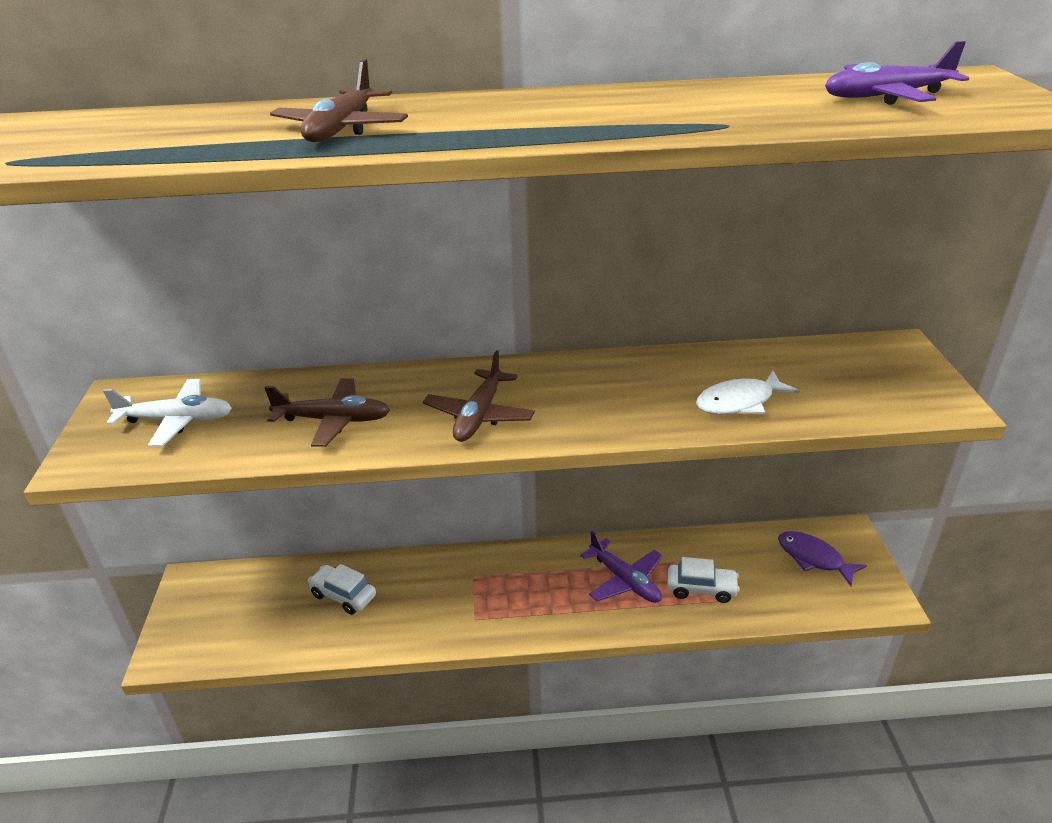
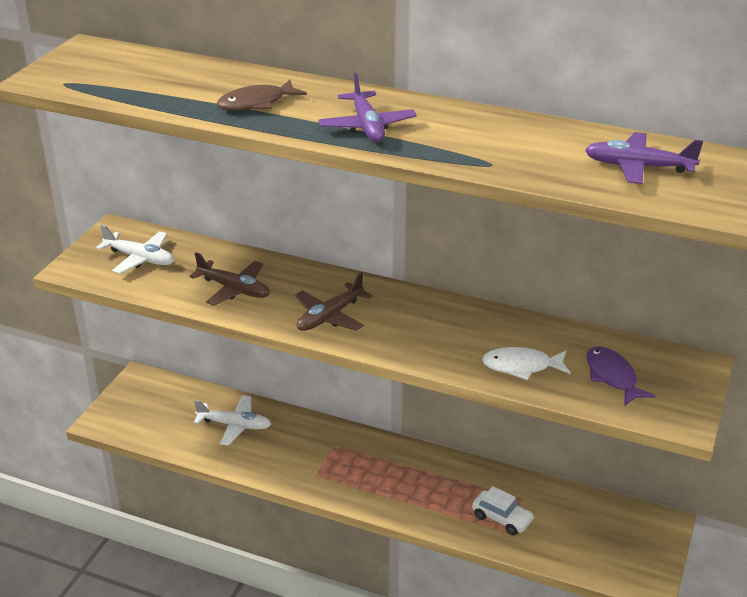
camera: 25 degrees right, 0 degrees up
(341, 129) = (256, 103): brown plane -> brown fish
(343, 595) = (235, 425): white car -> white plane
(625, 580) = (446, 490): purple plane -> purple plane (367, 126)
(813, 558) = (615, 531): purple fish -> purple fish (612, 377)

